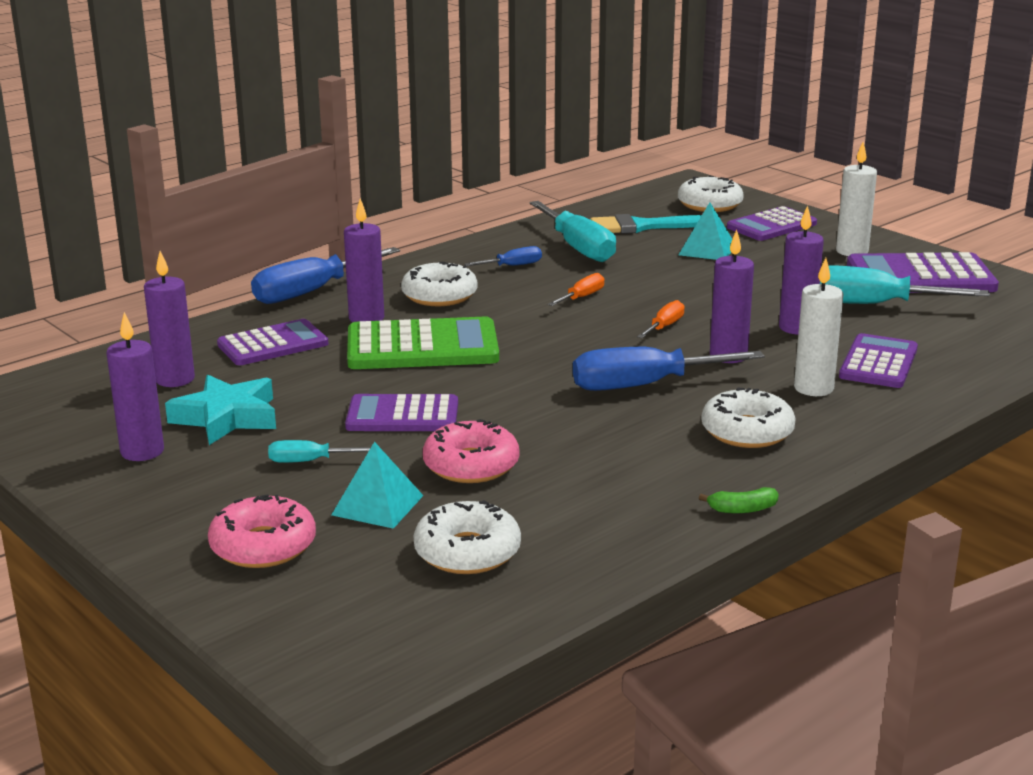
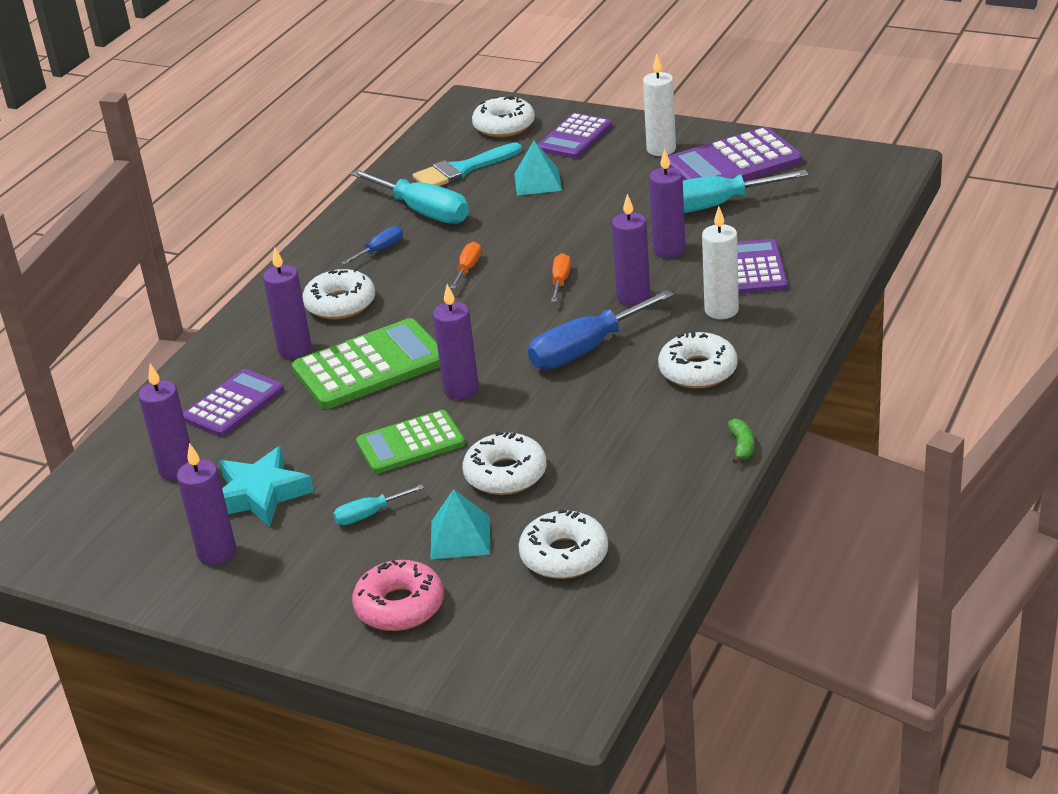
camera: 20 degrees left, 10 degrees up
(311, 292) = (218, 334): blue screwdriver -> none
(402, 415) = (410, 443): purple calculator -> green calculator
(471, 465) = (505, 474): pink donut -> white donut
(490, 386) = (461, 389): none -> purple candle
(742, 509) = (742, 446): green banana -> green banana turned 60 degrees counterclockwise

